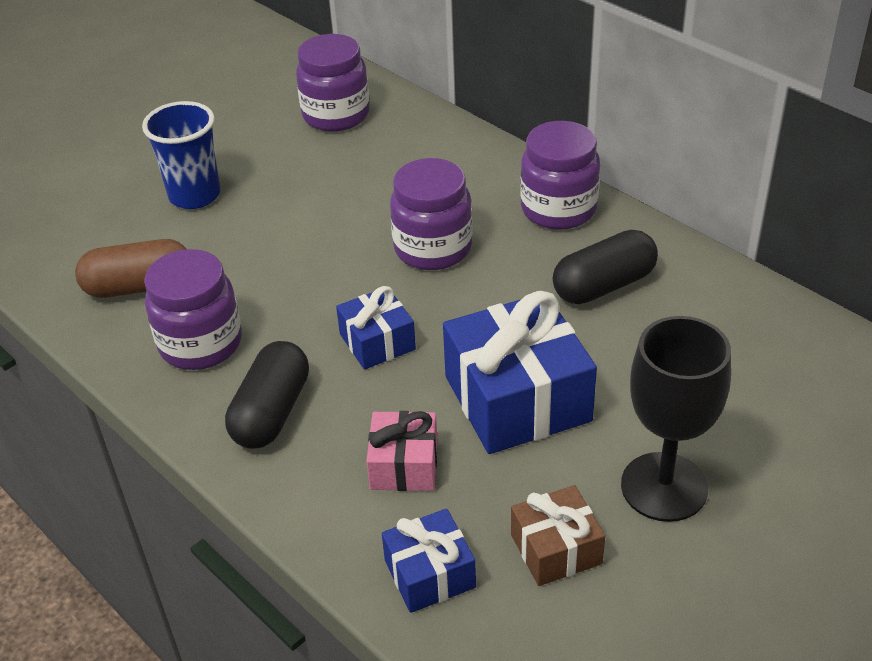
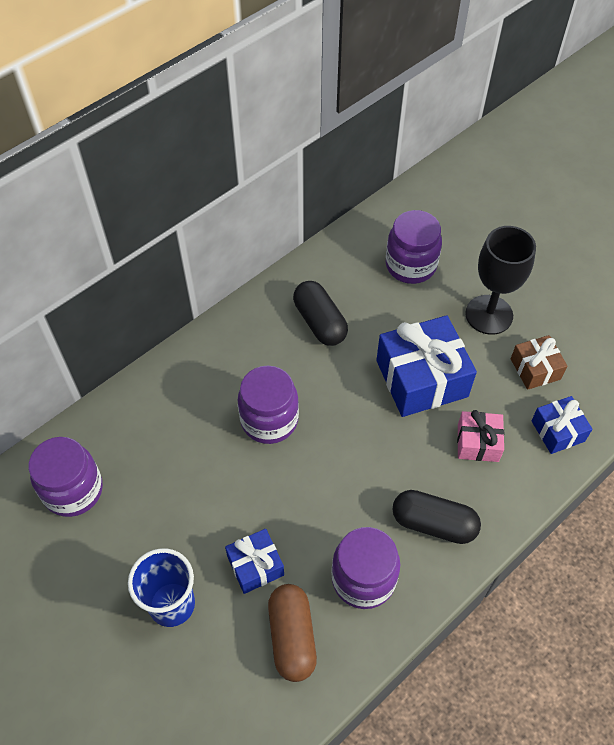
camera: 90 degrees left, 15 degrees up
(377, 342) = (367, 457): blue gift -> blue gift (255, 566)
(558, 209) = (235, 339): purple jar -> purple jar (410, 265)

